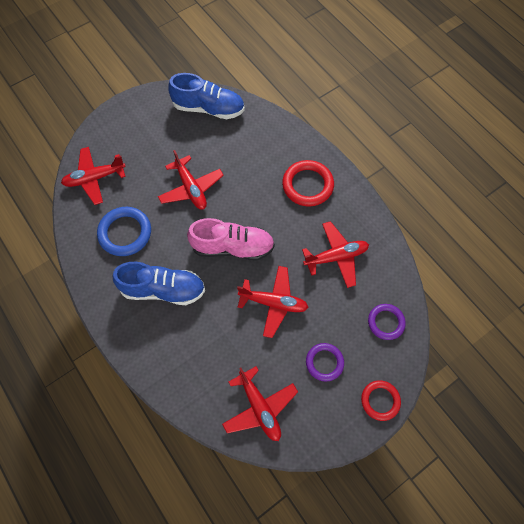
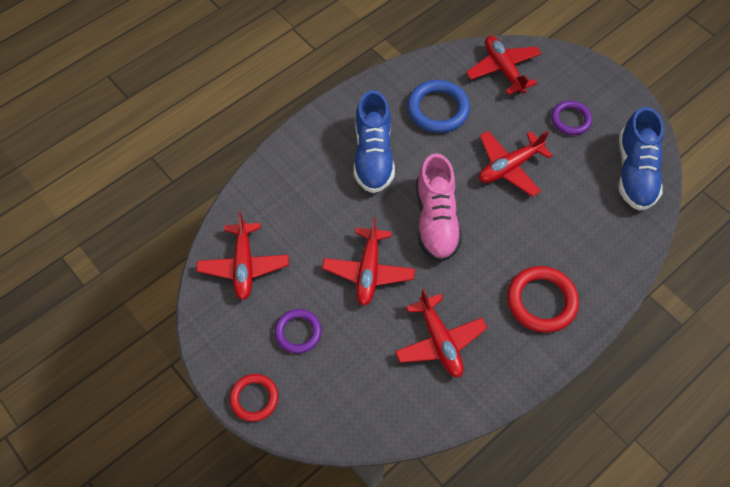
camera: 85 degrees right, 5 degrees down
(259, 407) = (244, 265): red plane -> red plane turned 60 degrees counterclockwise
(386, 322) = (355, 406): purple ring -> purple ring (570, 120)

